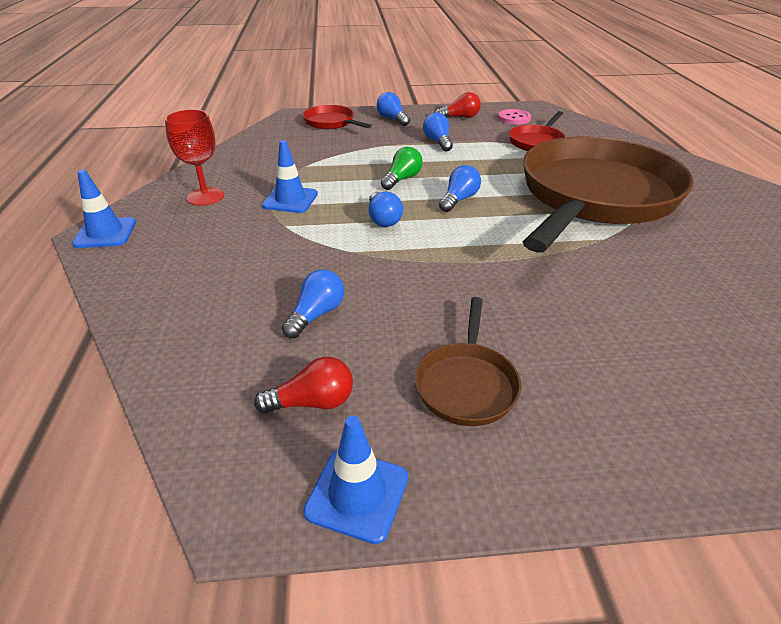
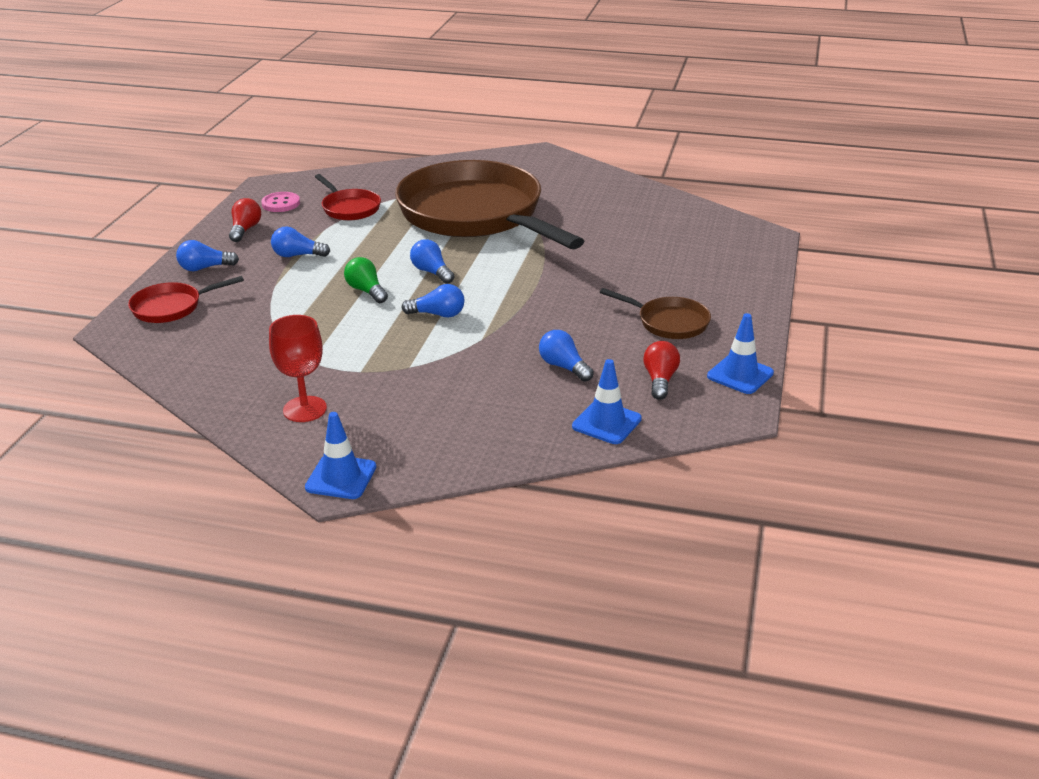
camera: 70 degrees left, 5 degrees down
(290, 200) = (358, 358): blue traffic cone -> blue traffic cone (606, 423)

